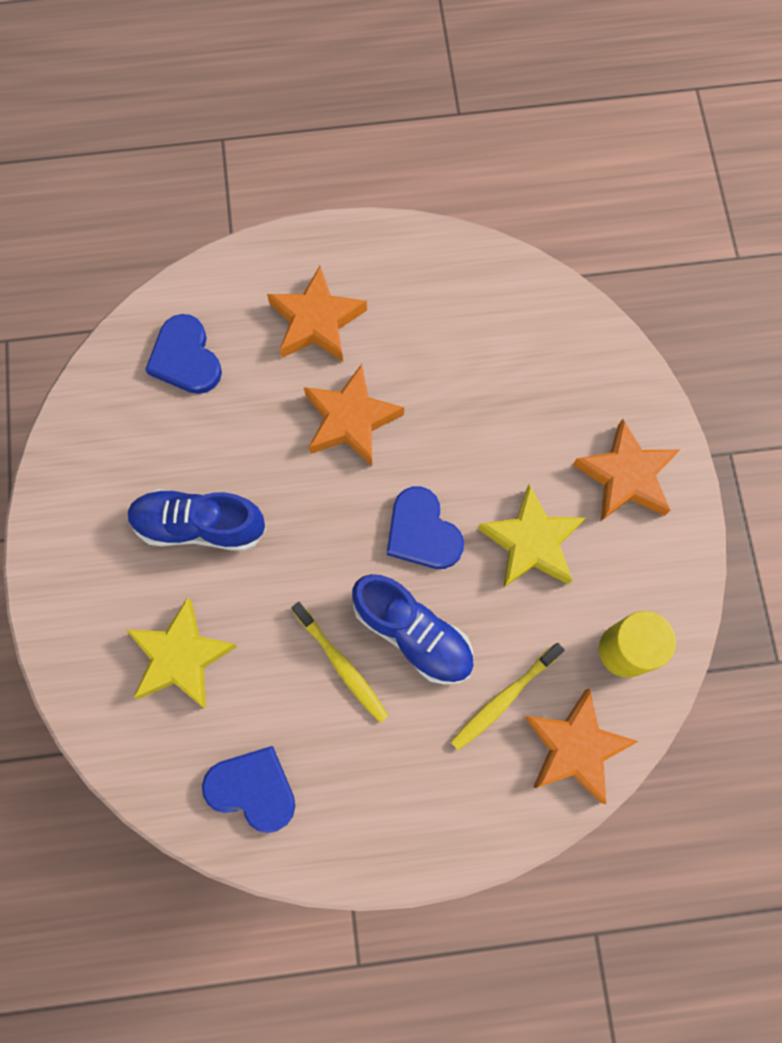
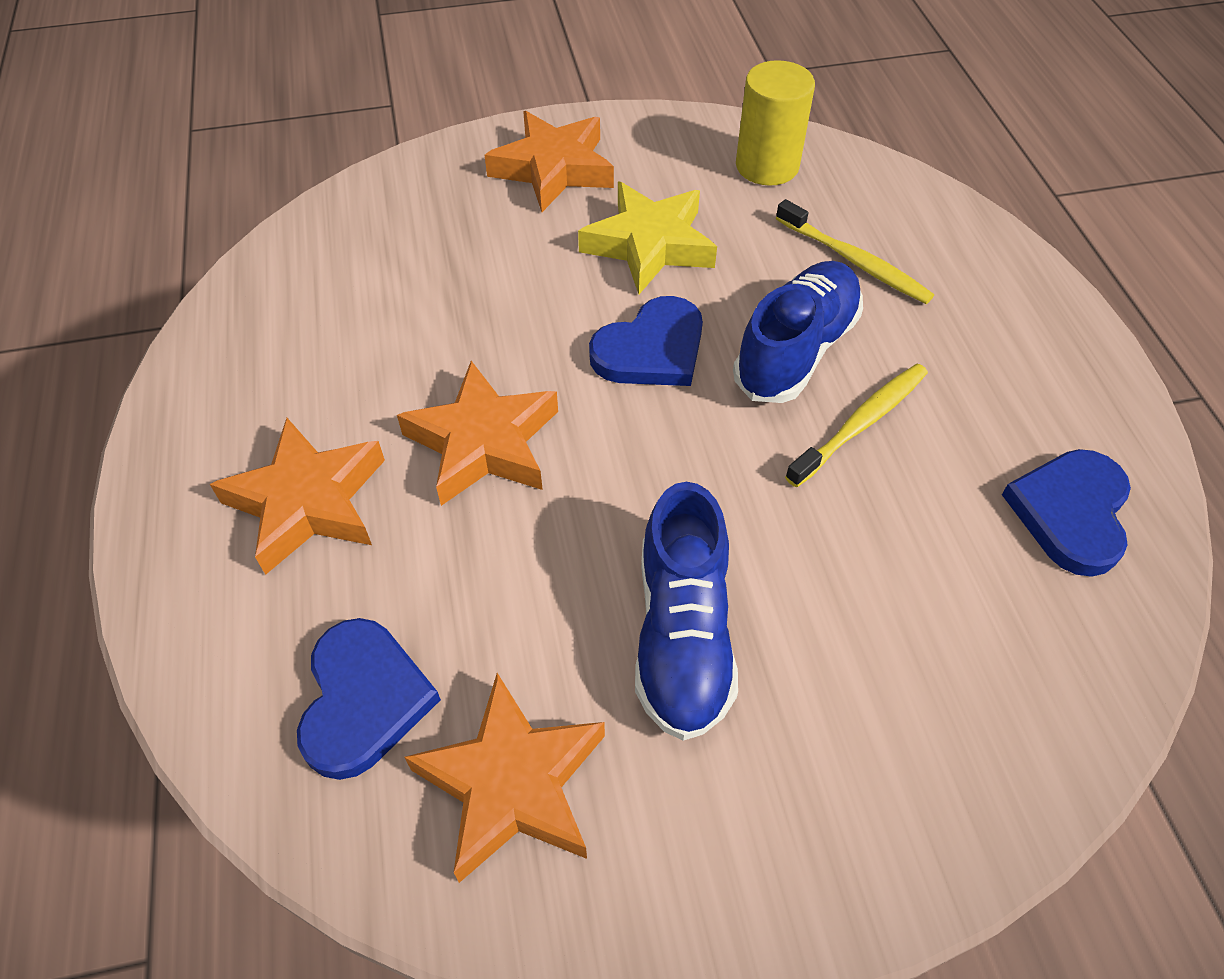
camera: 95 degrees left, 20 degrees down
(181, 657) = (909, 634): yellow star -> none
(185, 358) = (363, 700): blue heart -> blue heart turned 60 degrees counterclockwise
(575, 747) = (891, 201): orange star -> orange star (513, 783)

